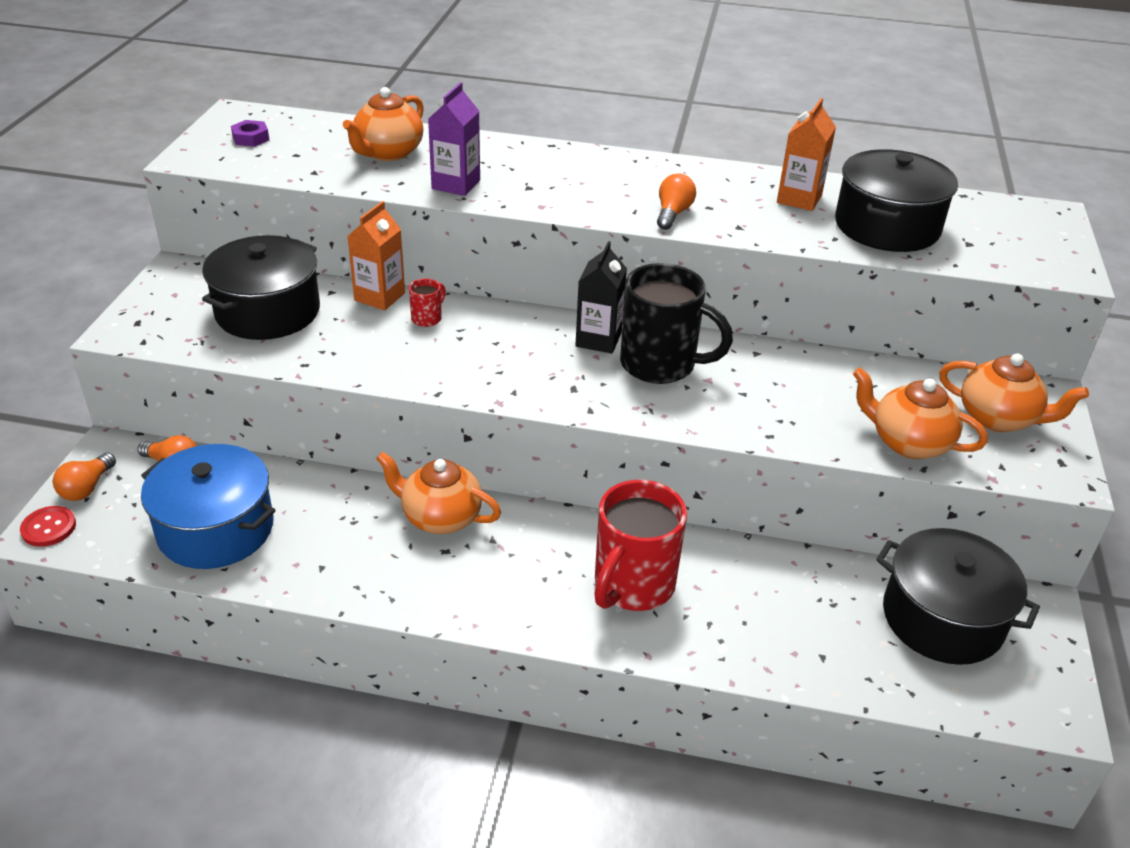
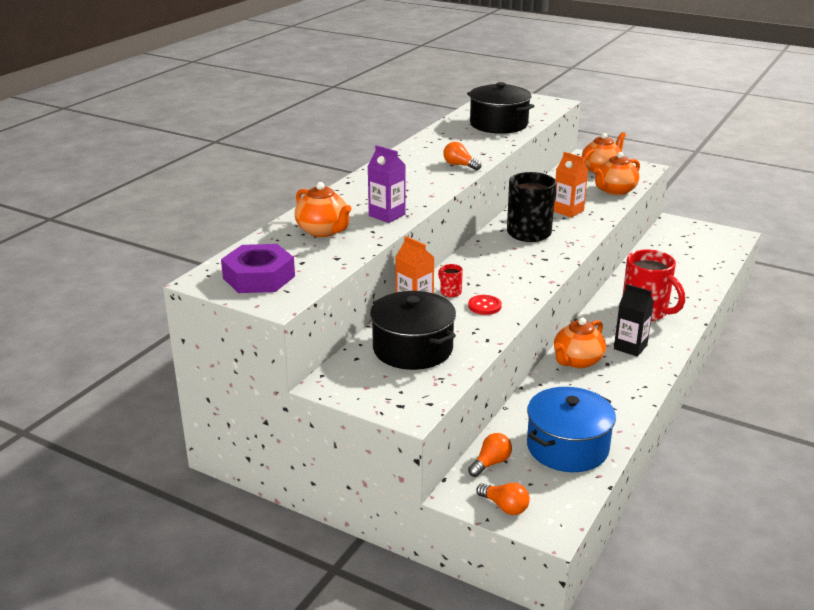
camera: 70 degrees left, 10 degrees down
(49, 528) = (547, 526): red button -> red button (484, 306)
(251, 138) = (259, 277): purple nut -> purple nut, size x2.19
(598, 339) = (498, 244): black carton -> black carton (630, 347)
(799, 199) = (459, 136): orange carton -> orange carton (568, 211)
(942, 618) = (679, 243): black pot -> none

